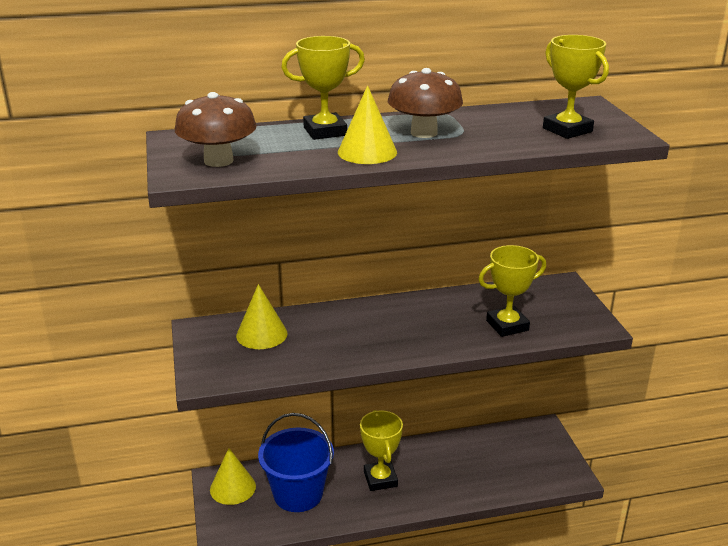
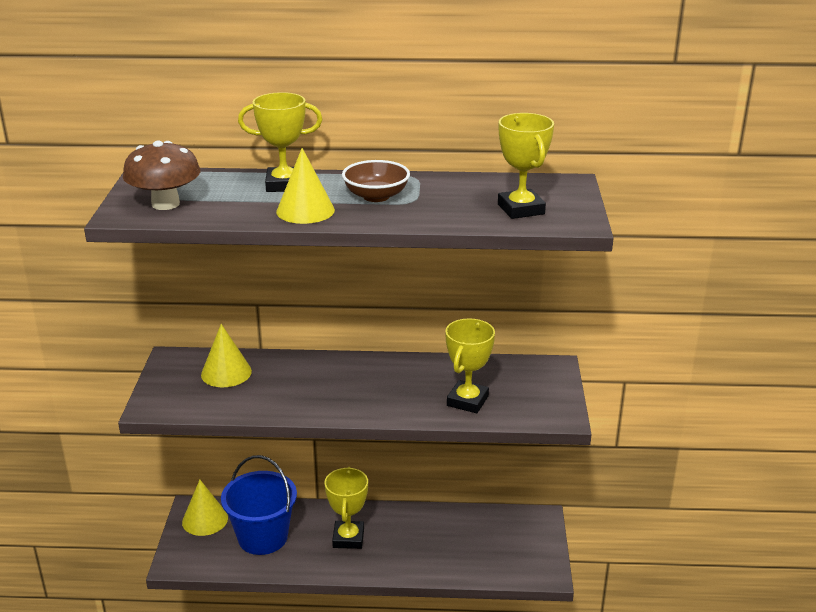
camera: 15 degrees right, 0 degrees up
(424, 132) = (376, 196): brown mushroom -> brown bowl
(507, 325) = (467, 401): yellow trophy -> yellow trophy turned 60 degrees counterclockwise

